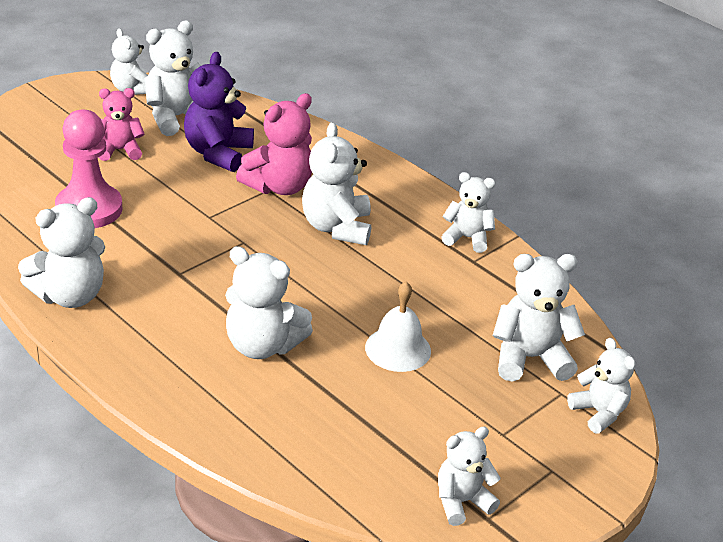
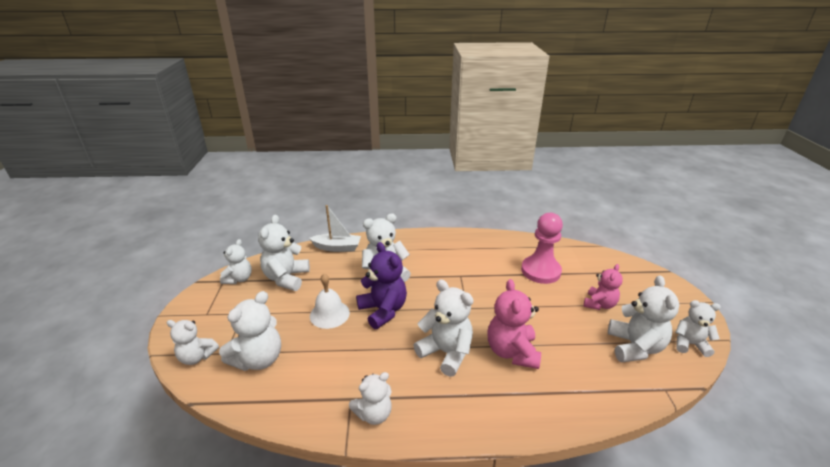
camera: 135 degrees right, 5 degrees down
(70, 295) = (473, 242): white teddy bear -> white teddy bear (286, 278)
(218, 153) = (572, 344): purple teddy bear -> purple teddy bear (383, 311)
(254, 444) = (337, 247): none -> white boat

